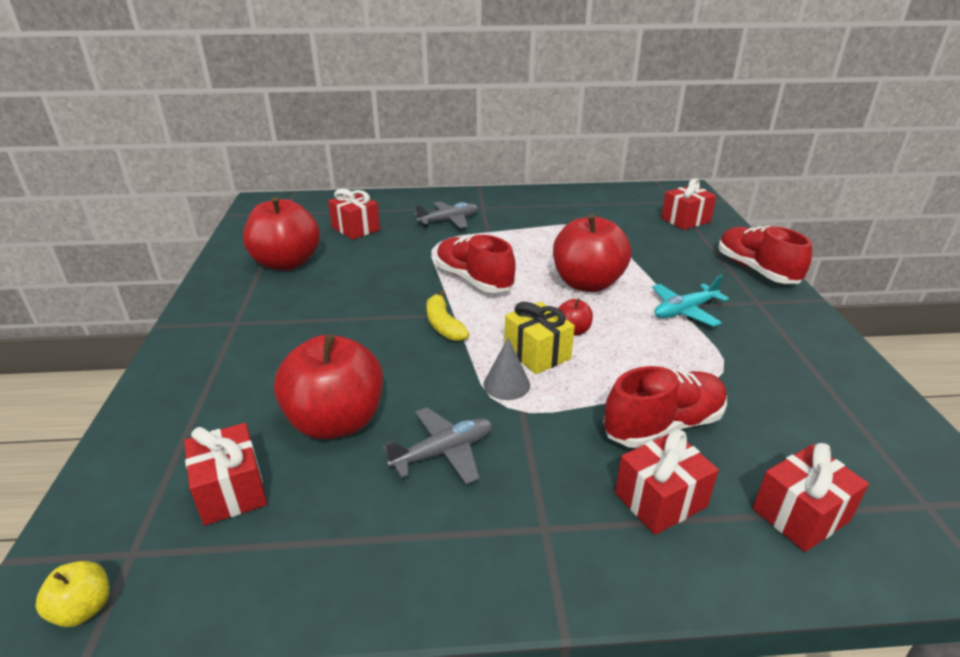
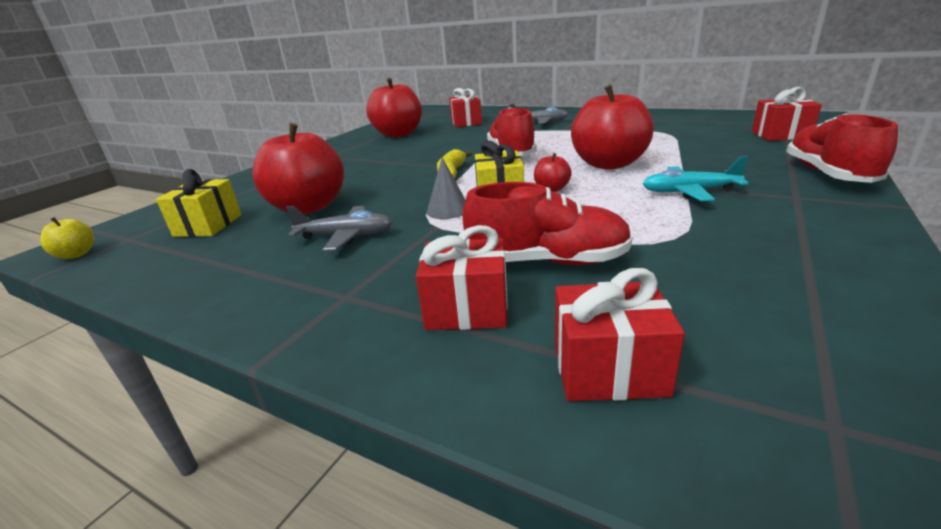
camera: 35 degrees right, 5 degrees down
(231, 491) = (208, 225): red gift -> yellow gift

